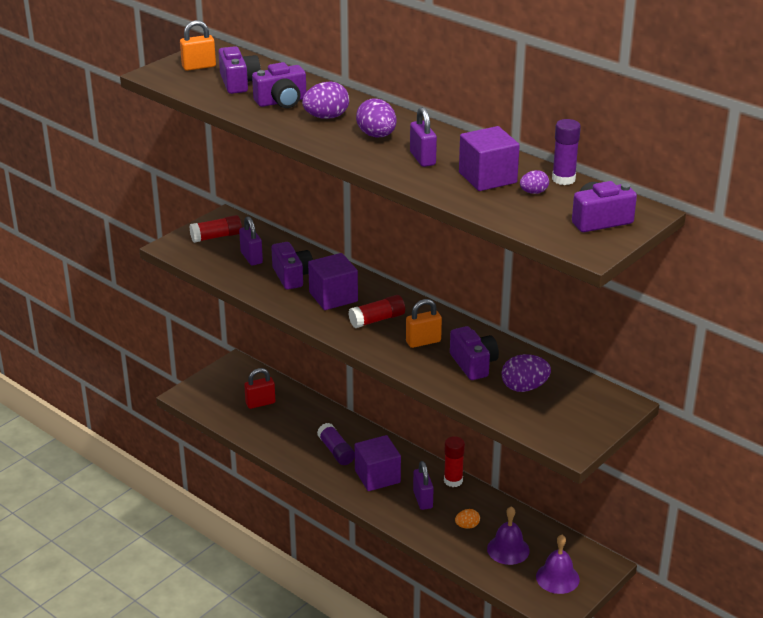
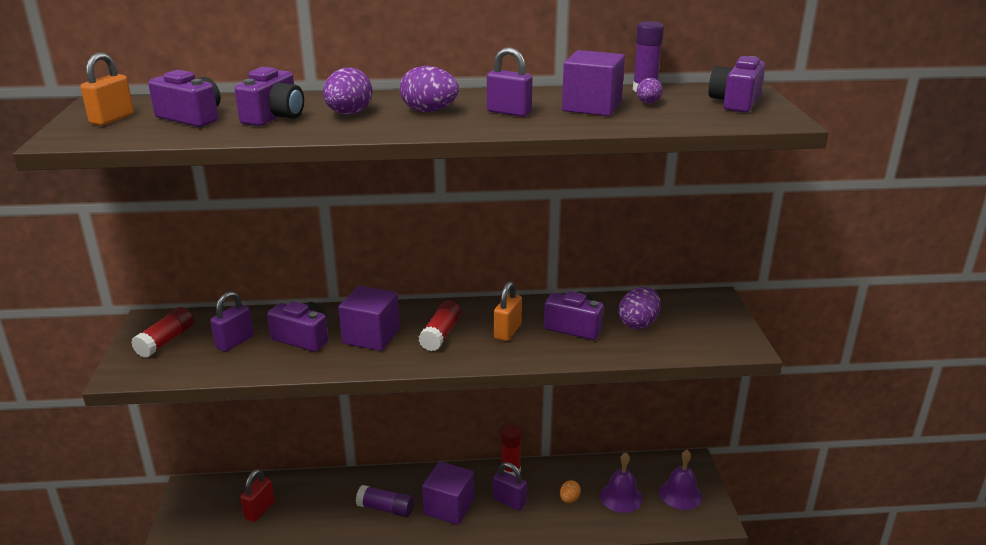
camera: 45 degrees left, 5 degrees down
(251, 258) = (235, 342): purple padlock -> purple padlock turned 75 degrees counterclockwise

